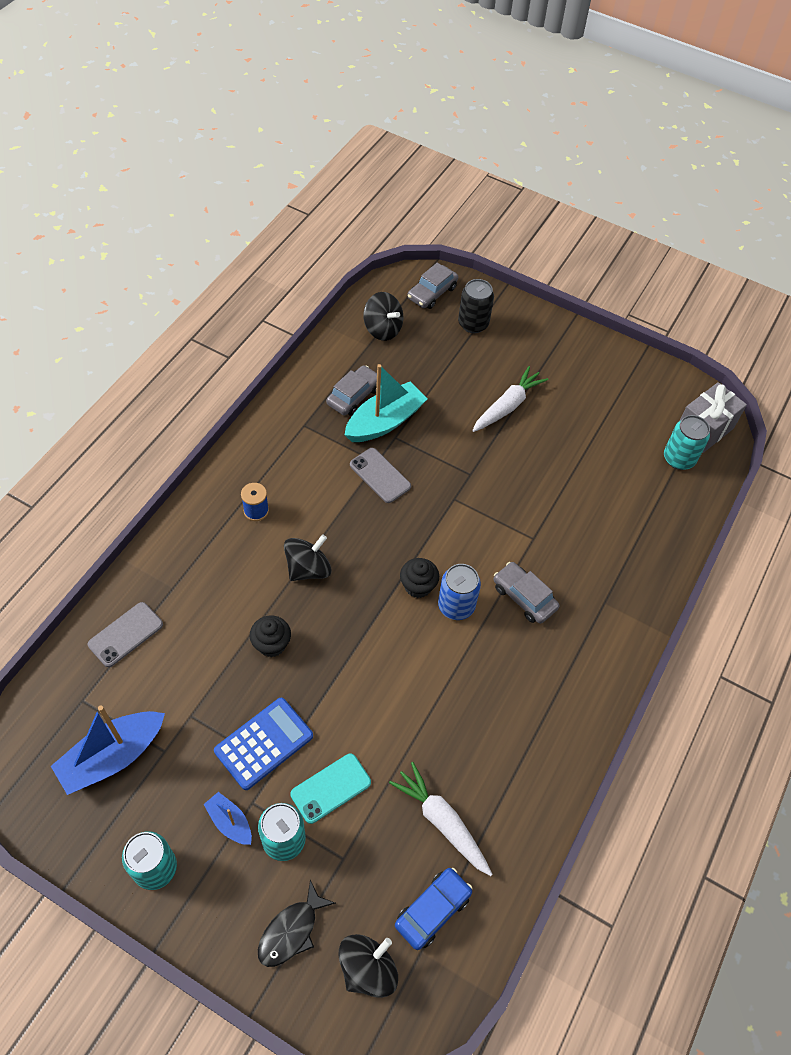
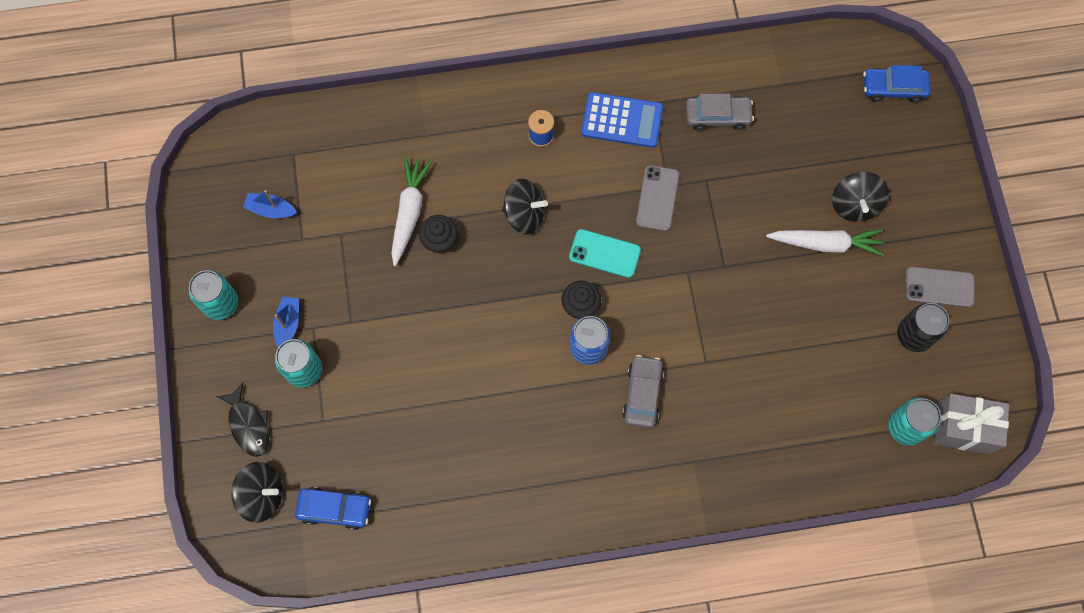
camera: 55 degrees right, 15 degrees up
(112, 757) = (271, 209): blue boat -> blue boat, size x0.52
(126, 634) = (363, 137): grey phone -> grey phone (939, 287)
(264, 743) = (361, 299): blue calculator -> blue calculator (622, 120)
(291, 931) = (248, 425): black fish -> black fish turned 120 degrees counterclockwise
(331, 788) = (365, 371): turquoise phone -> turquoise phone (604, 253)
(382, 329) = (811, 81): black spinning top -> black spinning top (855, 204)
(385, 422) = (714, 160): turquoise boat -> none
(432, 293) = (893, 88): grey car -> blue car
(442, 821) = (403, 468): white carrot -> white carrot (409, 212)
(473, 324) = (891, 148): black can -> black can (914, 335)

